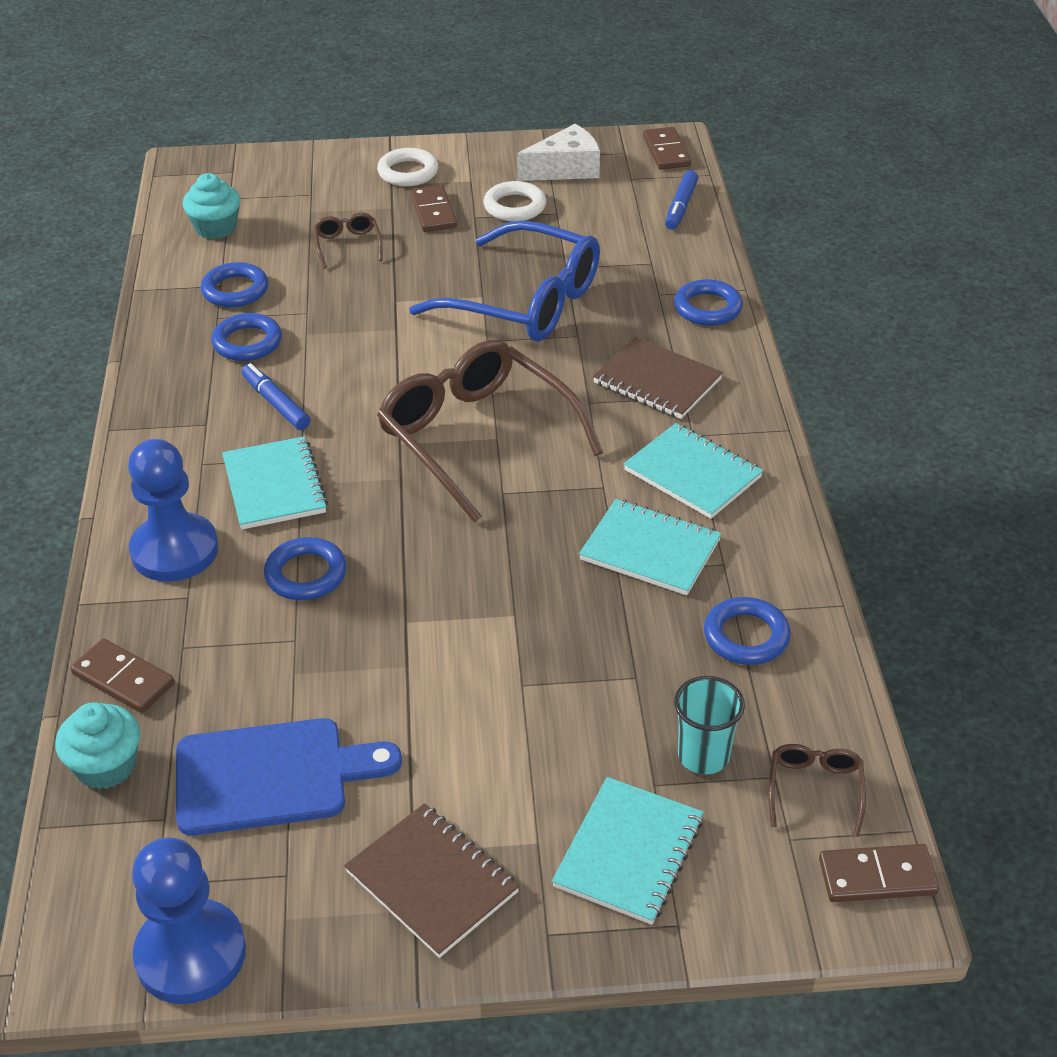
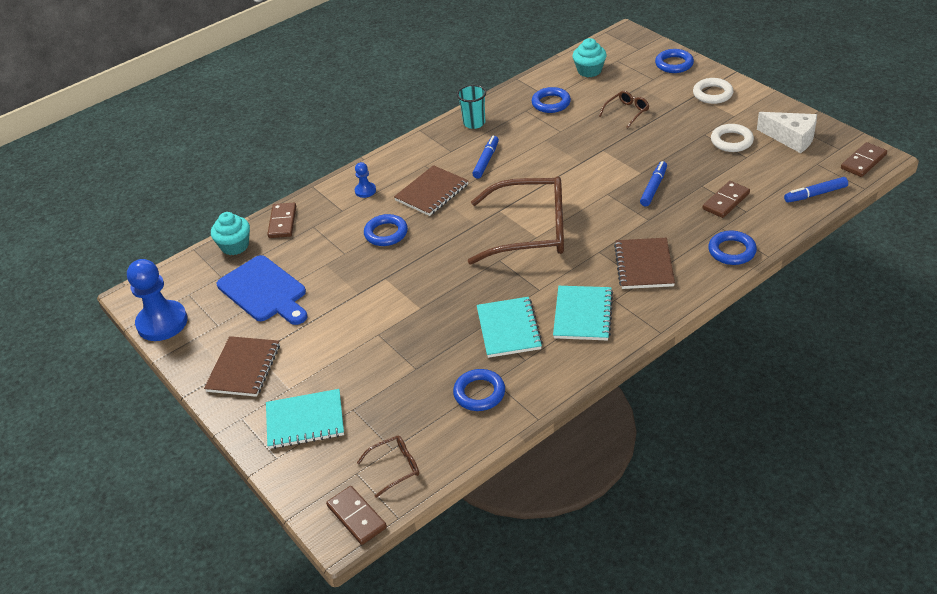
camera: 60 degrees right, 0 degrees up
(175, 550) = (365, 191): blue pawn -> blue pawn, size x0.47
(247, 342) = (518, 128): blue ring -> blue ring (674, 64)
(274, 486) = (431, 192): turquoise notebook -> brown notebook
(433, 212) = (690, 120): brown domino -> brown domino (726, 201)
(478, 438) = (529, 231): brown glasses -> brown glasses turned 75 degrees clockwise
(523, 301) = (653, 187): blue glasses -> blue marker
(703, 756) = (384, 417): turquoise cup -> turquoise cup (474, 123)

